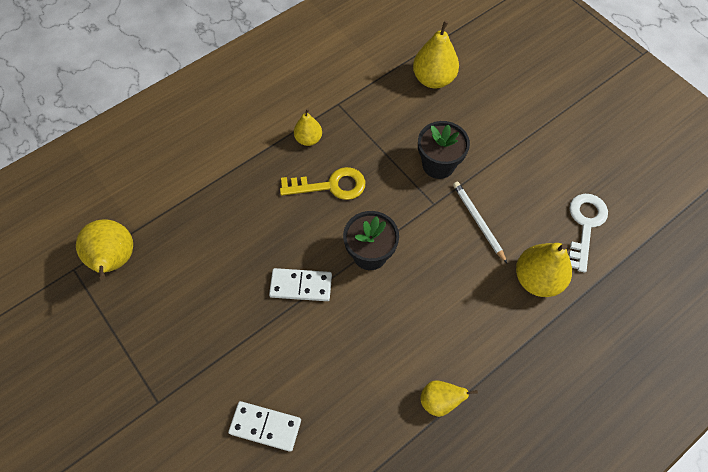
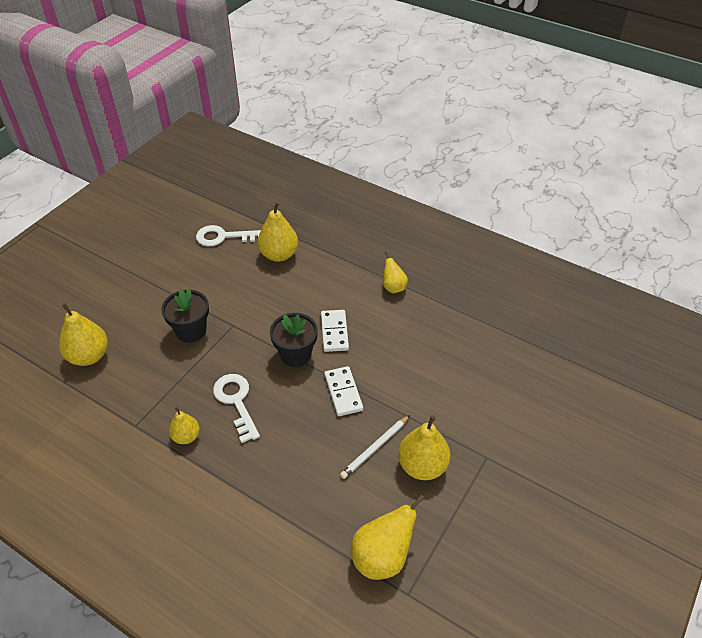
camera: 110 degrees left, 15 degrees down
(180, 331) = (422, 466): none -> yellow pear
(265, 426) = (463, 378): white domino -> white domino (334, 332)
(330, 185) = (236, 402): yellow key -> white key
(478, 221) = (240, 295): white pencil -> white pencil (375, 448)

